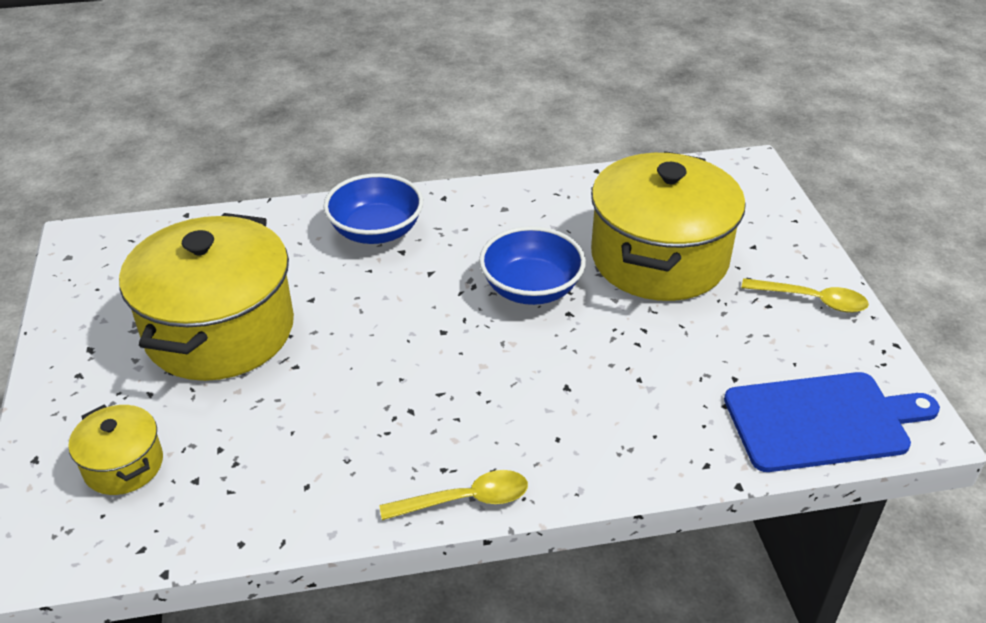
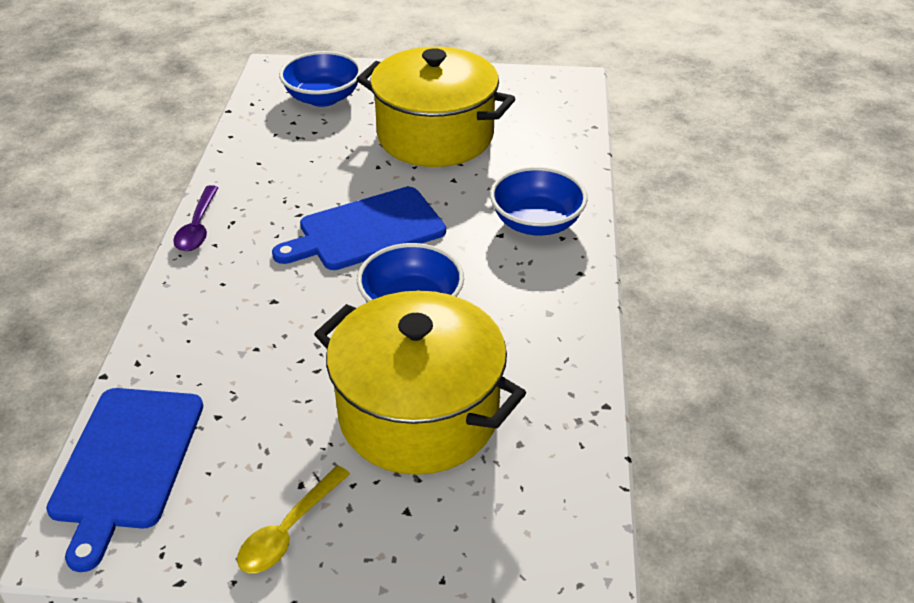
camera: 105 degrees right, 0 degrees up
(123, 465) = (323, 98): yellow pot -> blue bowl
(424, 346) = (366, 230): none -> blue cutting board
(465, 500) = (198, 227): yellow spoon -> purple spoon

